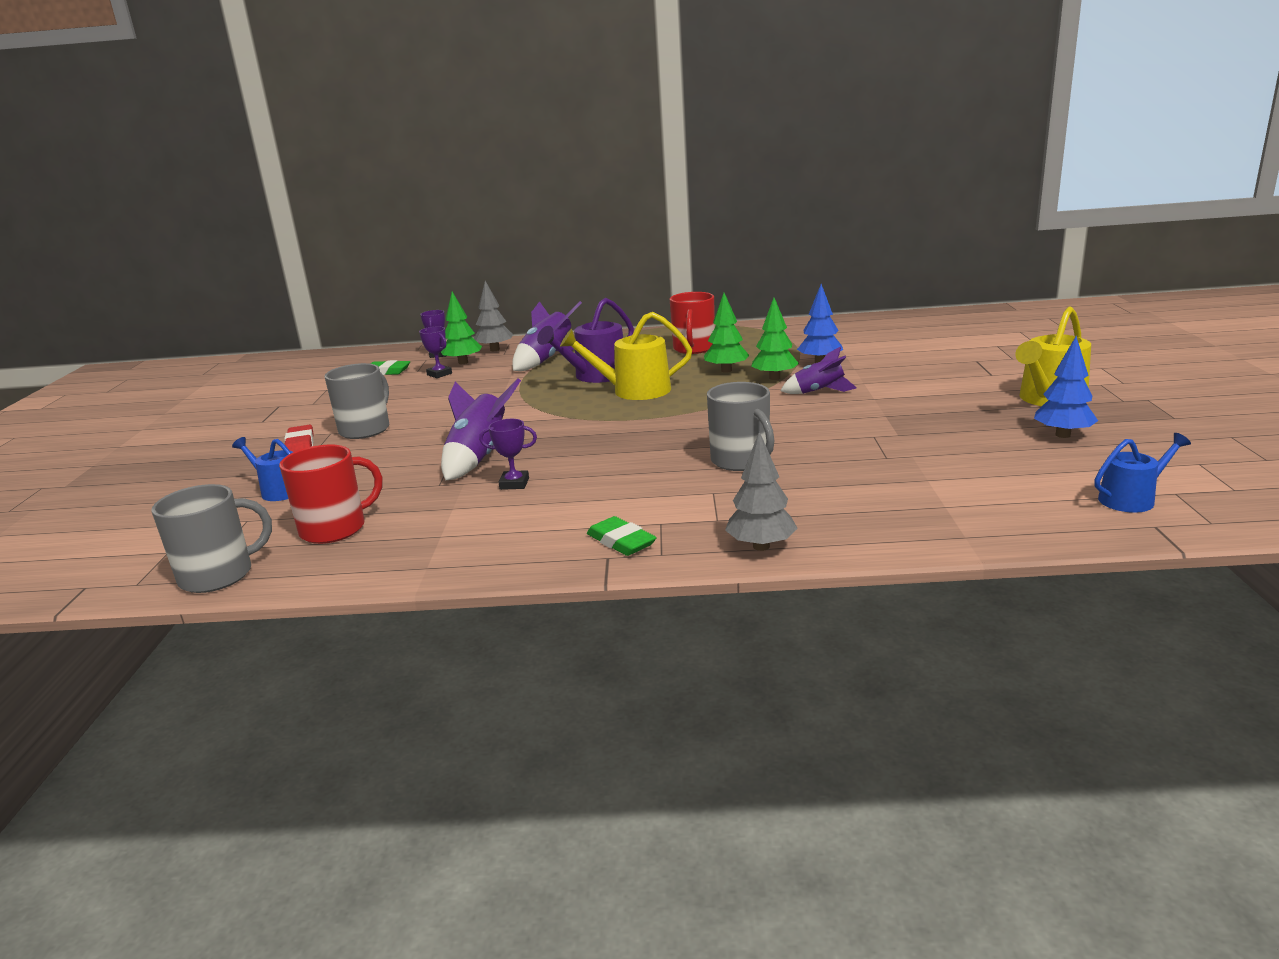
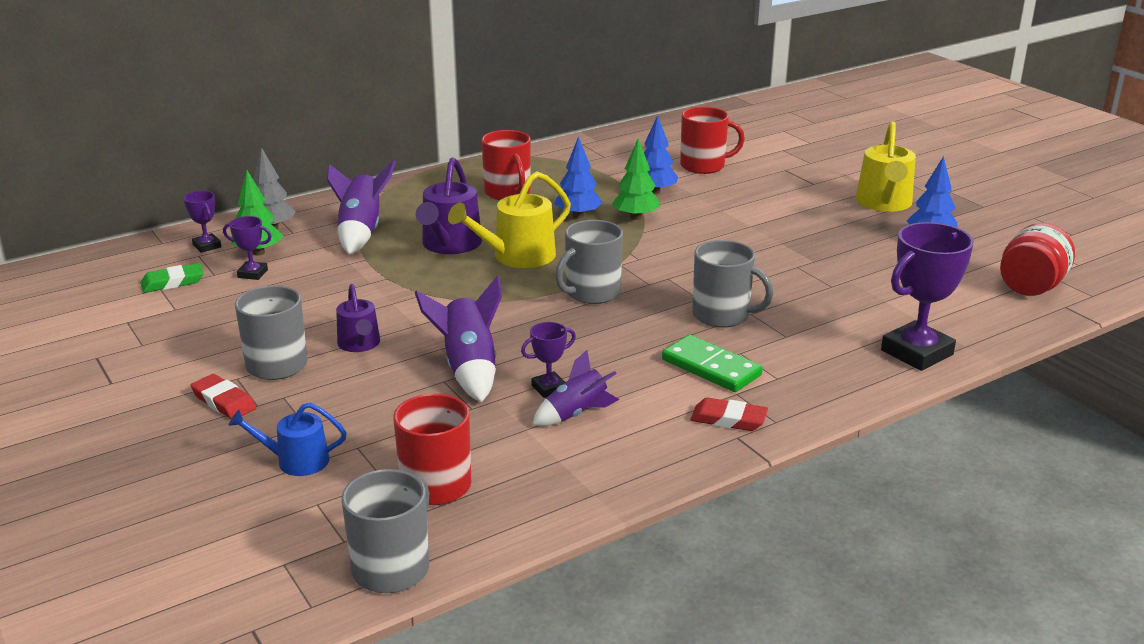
camera: 35 degrees left, 5 degrees up
(434, 427) = (359, 344): none -> purple watering can
(621, 541) = (728, 419): green eraser -> red eraser
(653, 424) = (591, 293): none -> grey mug
(668, 498) = (711, 367): none -> green domino
(726, 370) = (578, 216): green tree -> blue tree
(761, 546) = (841, 393): grey tree -> none
(819, 392) = (695, 227): purple rocket -> purple rocket (576, 414)
(896, 349) = (704, 166): none -> red mug
(897, 530) = (917, 352): none -> purple trophy
(1131, 499) = (1030, 287): blue watering can -> red jar

